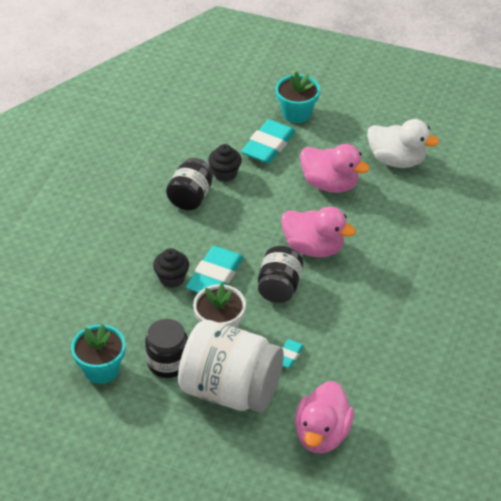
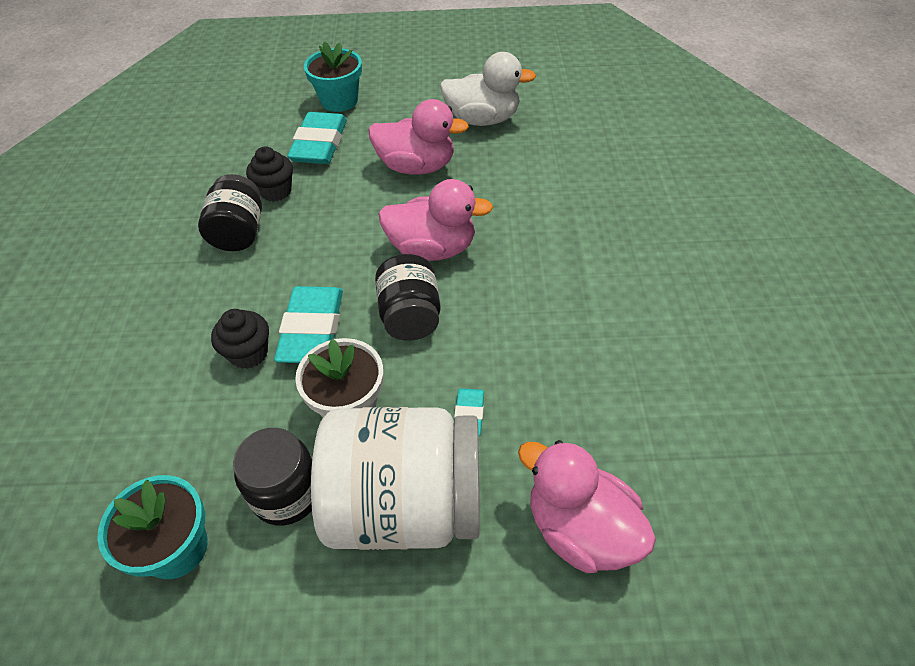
camera: 20 degrees left, 5 degrees up
(322, 434) = (580, 529): pink duck -> pink duck turned 135 degrees clockwise

